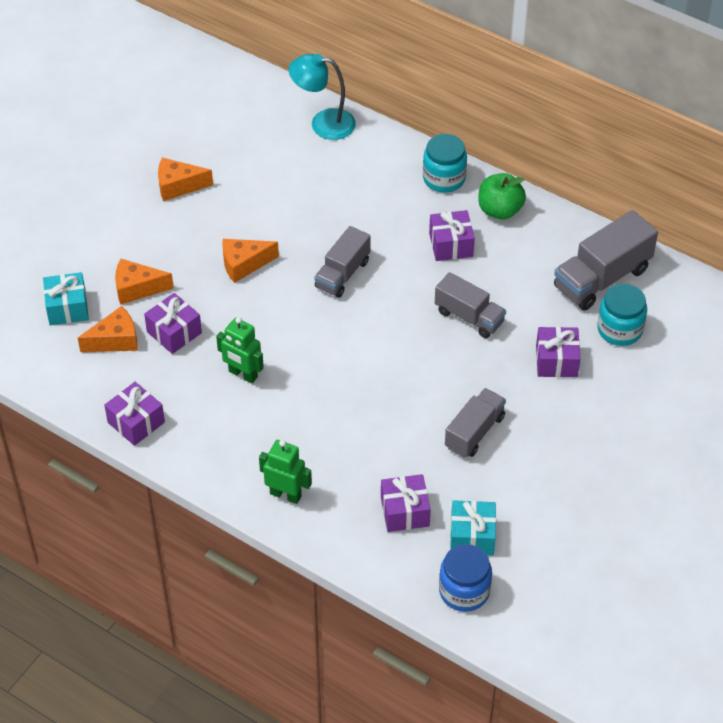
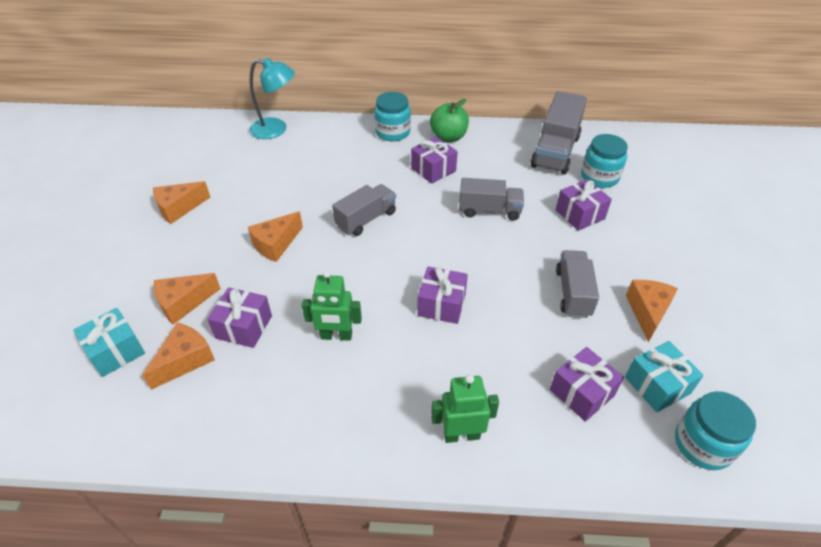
camera: 30 degrees left, 5 degrees down
(136, 422) = (254, 436): purple gift -> purple gift (441, 304)
(323, 123) = (276, 129): turquoise lamp -> turquoise lamp turned 150 degrees counterclockwise
(342, 274) = (366, 219): grey truck -> grey truck turned 135 degrees counterclockwise
(464, 591) = (703, 444): blue jar -> turquoise jar
(526, 479) = (648, 312): none -> orange cheese

